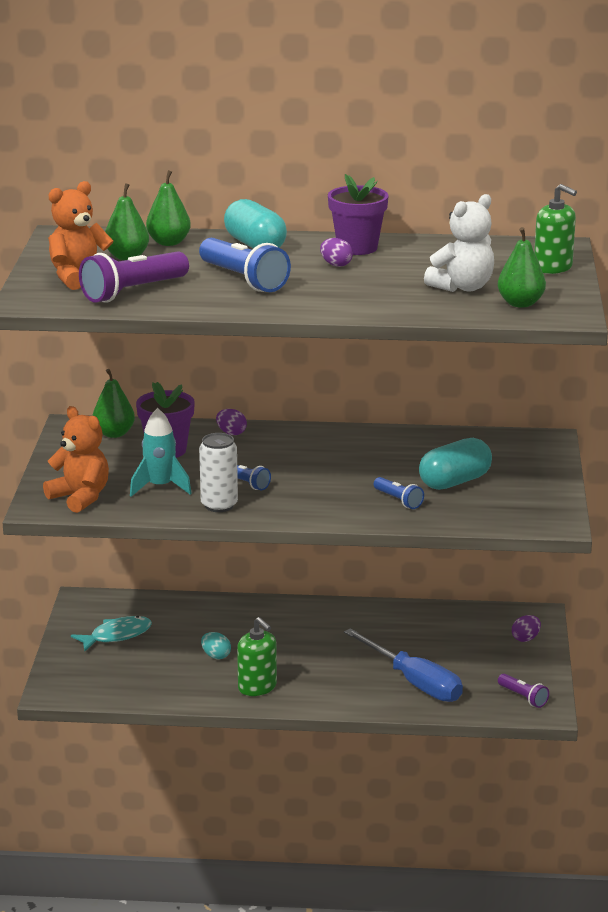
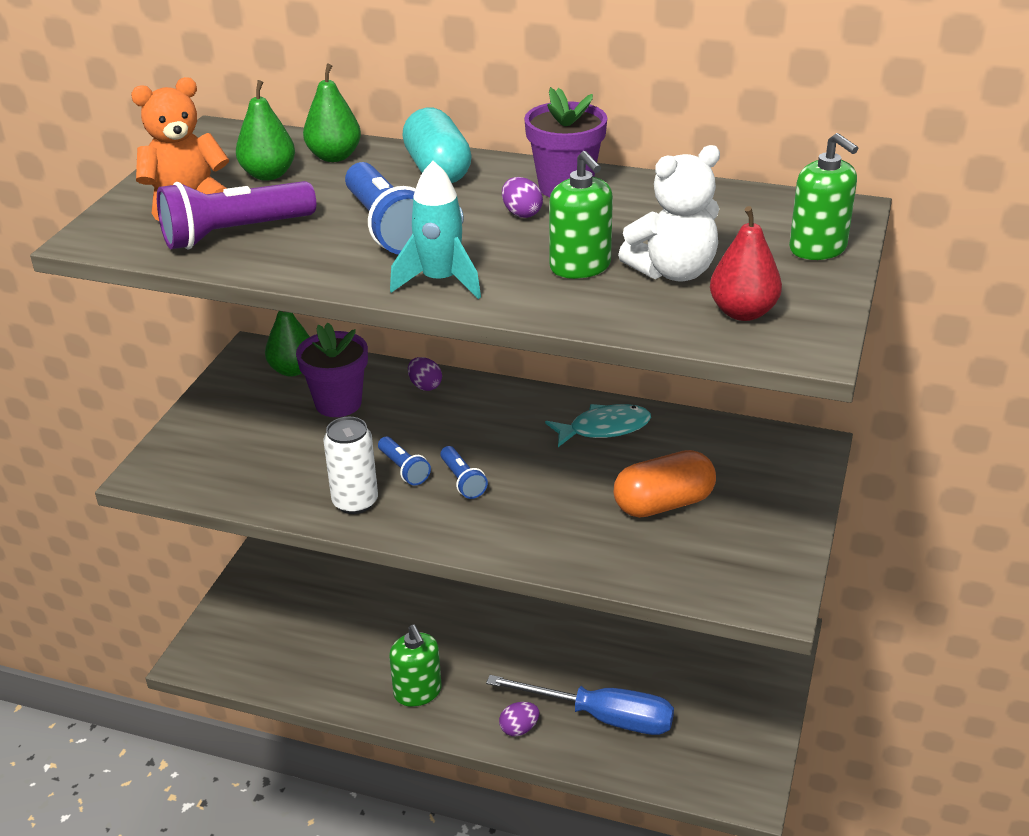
camera: 15 degrees right, 10 degrees up
(80, 497) = (202, 465): orange teddy bear -> none
(117, 635) = (296, 586): turquoise fish -> turquoise fish (604, 428)
(160, 487) = (301, 461): turquoise rocket -> turquoise rocket (440, 281)
(216, 656) = (390, 635): turquoise egg -> none
(397, 290) = (580, 267): none -> green soap dispenser
(398, 500) = (579, 527): blue flashlight -> blue flashlight (462, 481)
(414, 682) = (602, 717): blue screwdriver -> blue screwdriver turned 45 degrees counterclockwise
(455, 482) = (663, 504): turquoise capsule -> orange capsule
(520, 303) = (743, 312): green pear -> red pear
(523, 697) = (727, 767): purple flashlight -> none
(525, 638) = (758, 669): purple egg -> purple egg (519, 729)

